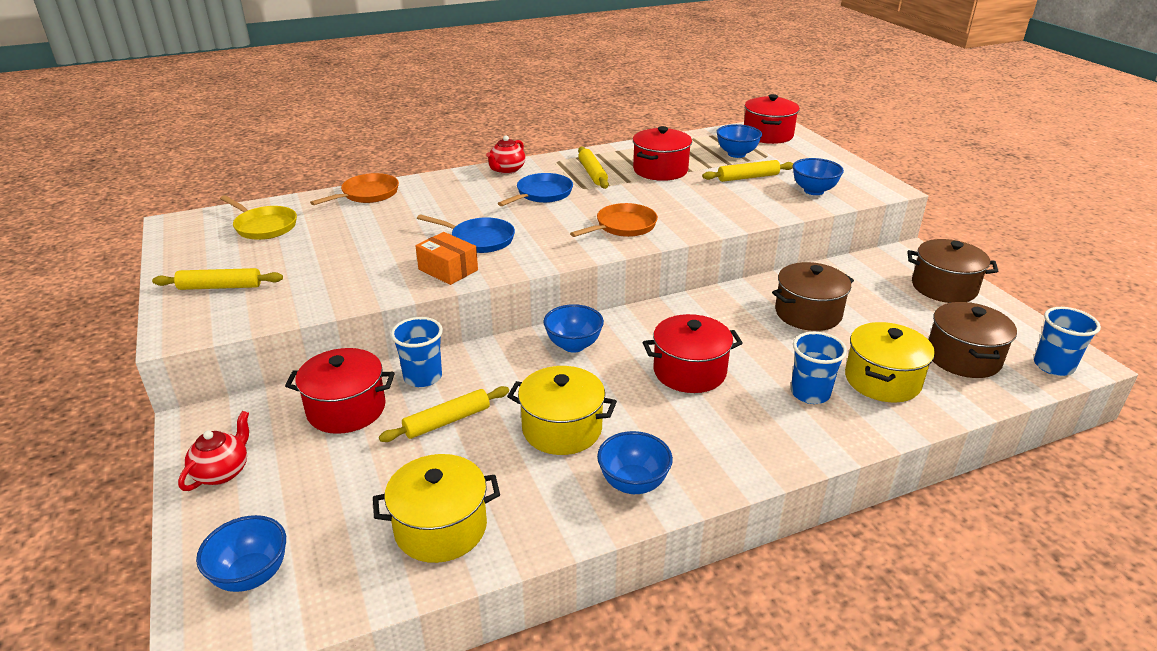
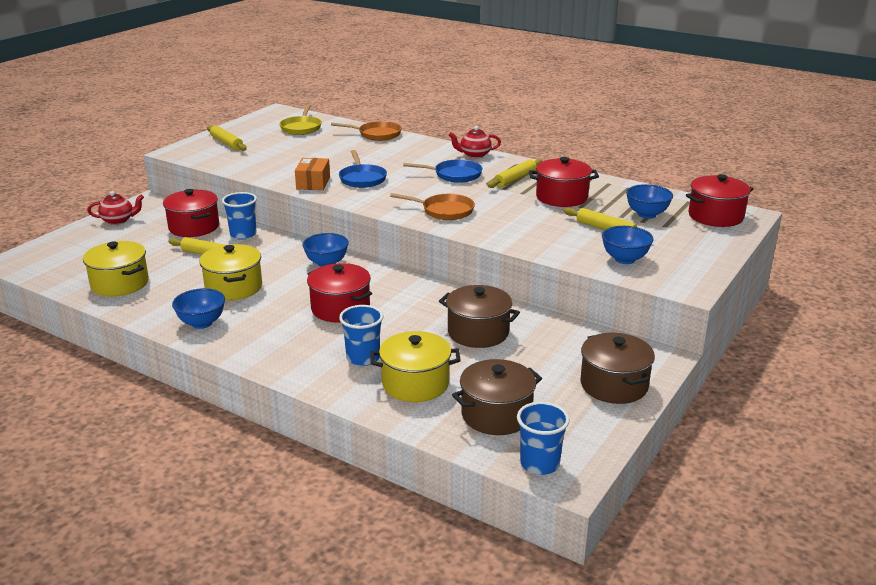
camera: 55 degrees right, 5 degrees down
(251, 575) = (55, 254): blue bowl -> none

